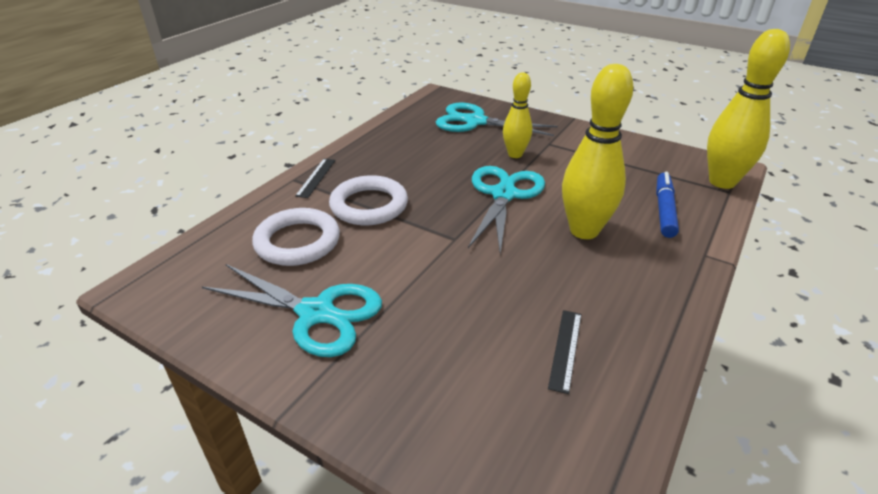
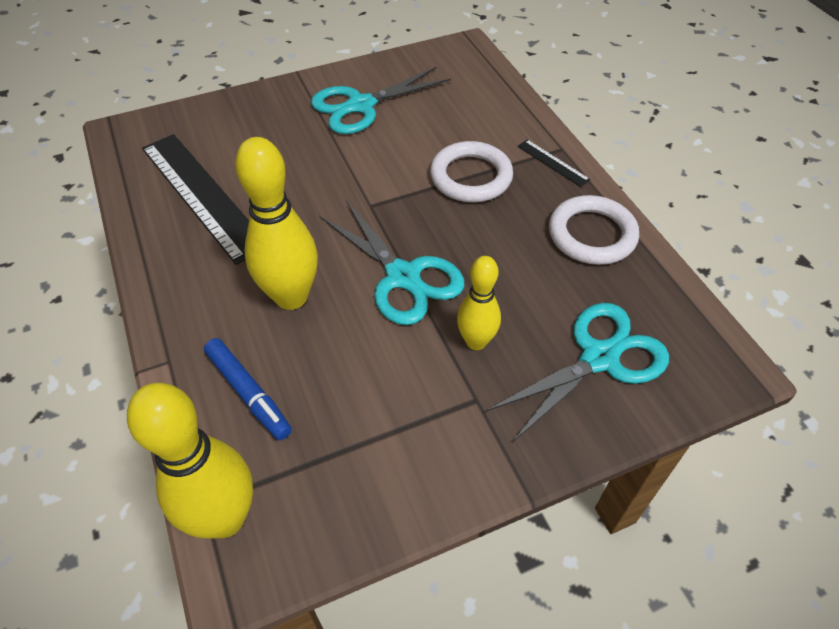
camera: 125 degrees right, 15 degrees up
(297, 242) = (452, 121): white ring -> white ring (592, 234)
(565, 349) = (203, 195): black ruler -> black ruler, size x2.38

